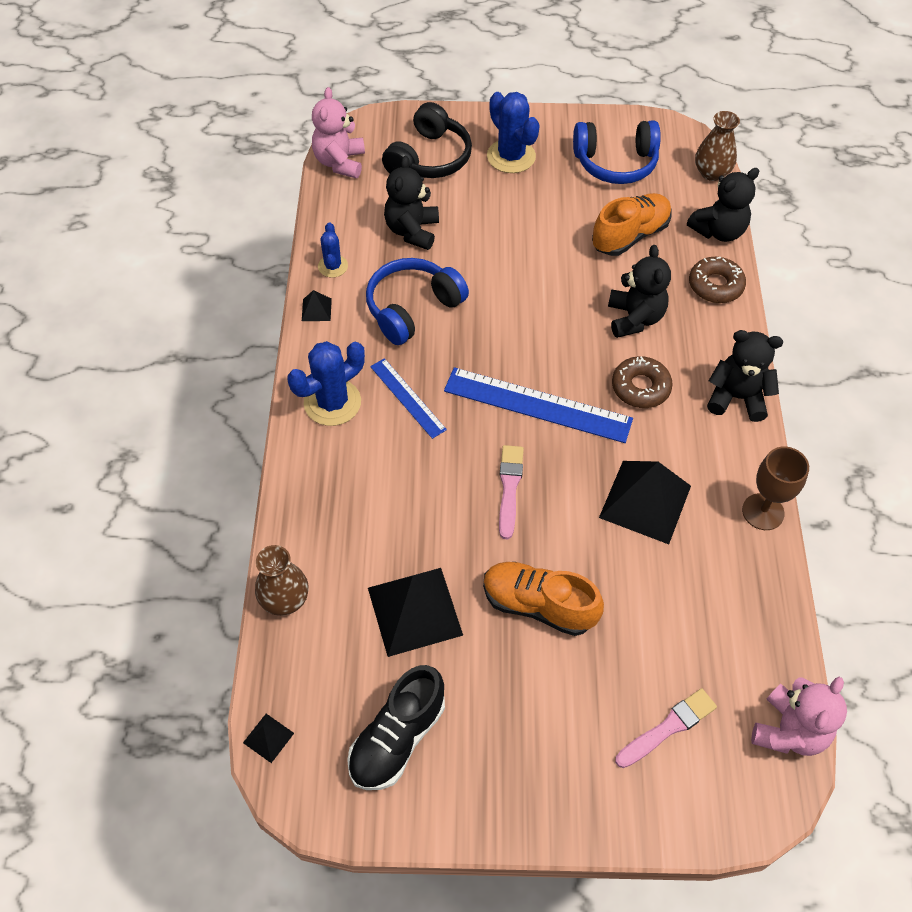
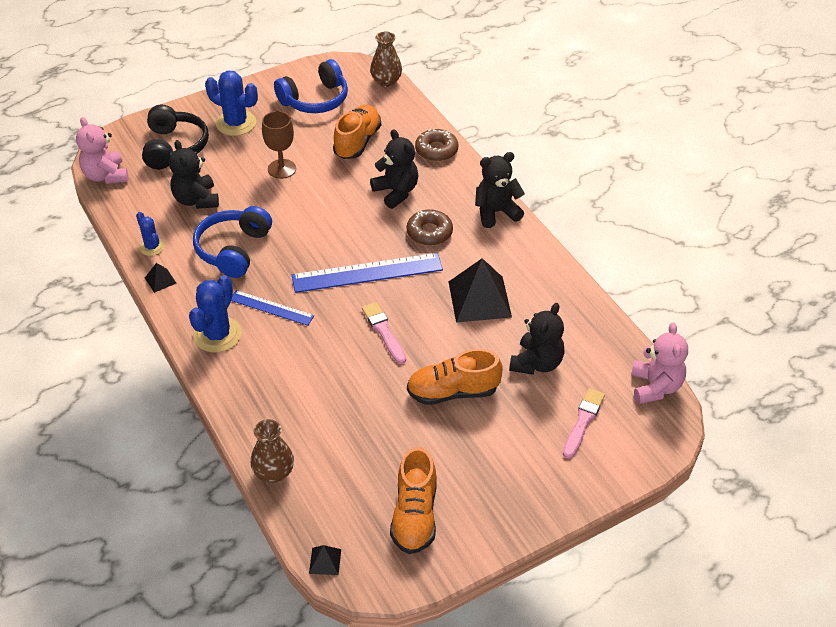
camera: 30 degrees left, 10 degrees down
(397, 738) = (415, 515): black shoe -> orange shoe
(414, 611) = (371, 435): black pyramid -> none
(718, 231) = (416, 116): black teddy bear -> black teddy bear (536, 363)
(763, 512) = (557, 271): brown goblet -> brown goblet (282, 169)

